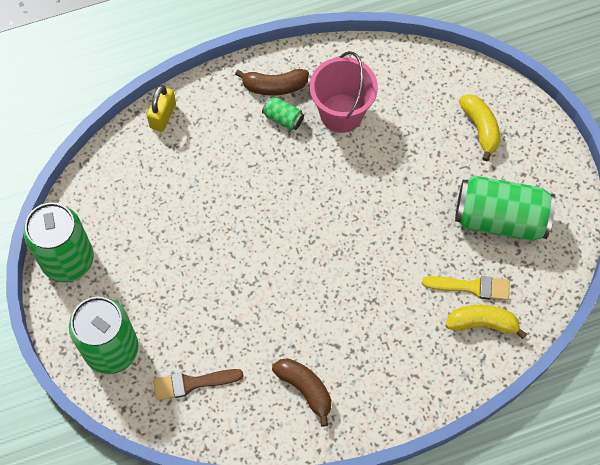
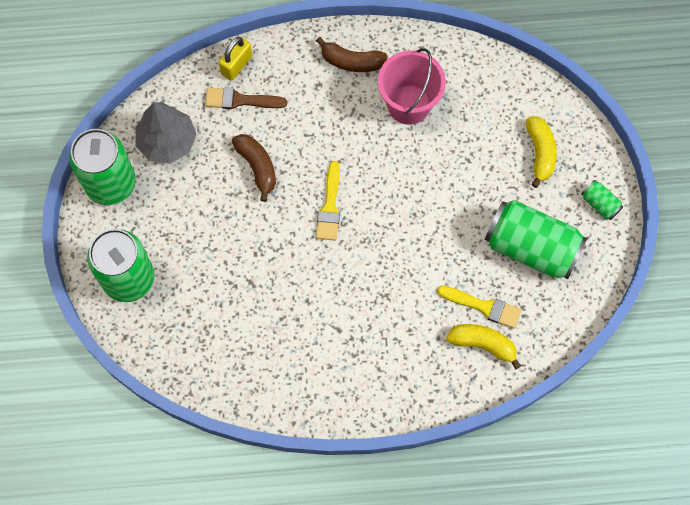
camera: 15 degrees right, 5 degrees up
(114, 205) = (167, 141): none -> grey tree
(192, 383) = (194, 330): brown brush -> brown brush (240, 100)
(283, 118) = (351, 96): green can -> green can (600, 204)
(293, 228) = (330, 206): none -> yellow brush
(305, 389) = (297, 362): brown banana -> brown banana (257, 167)

